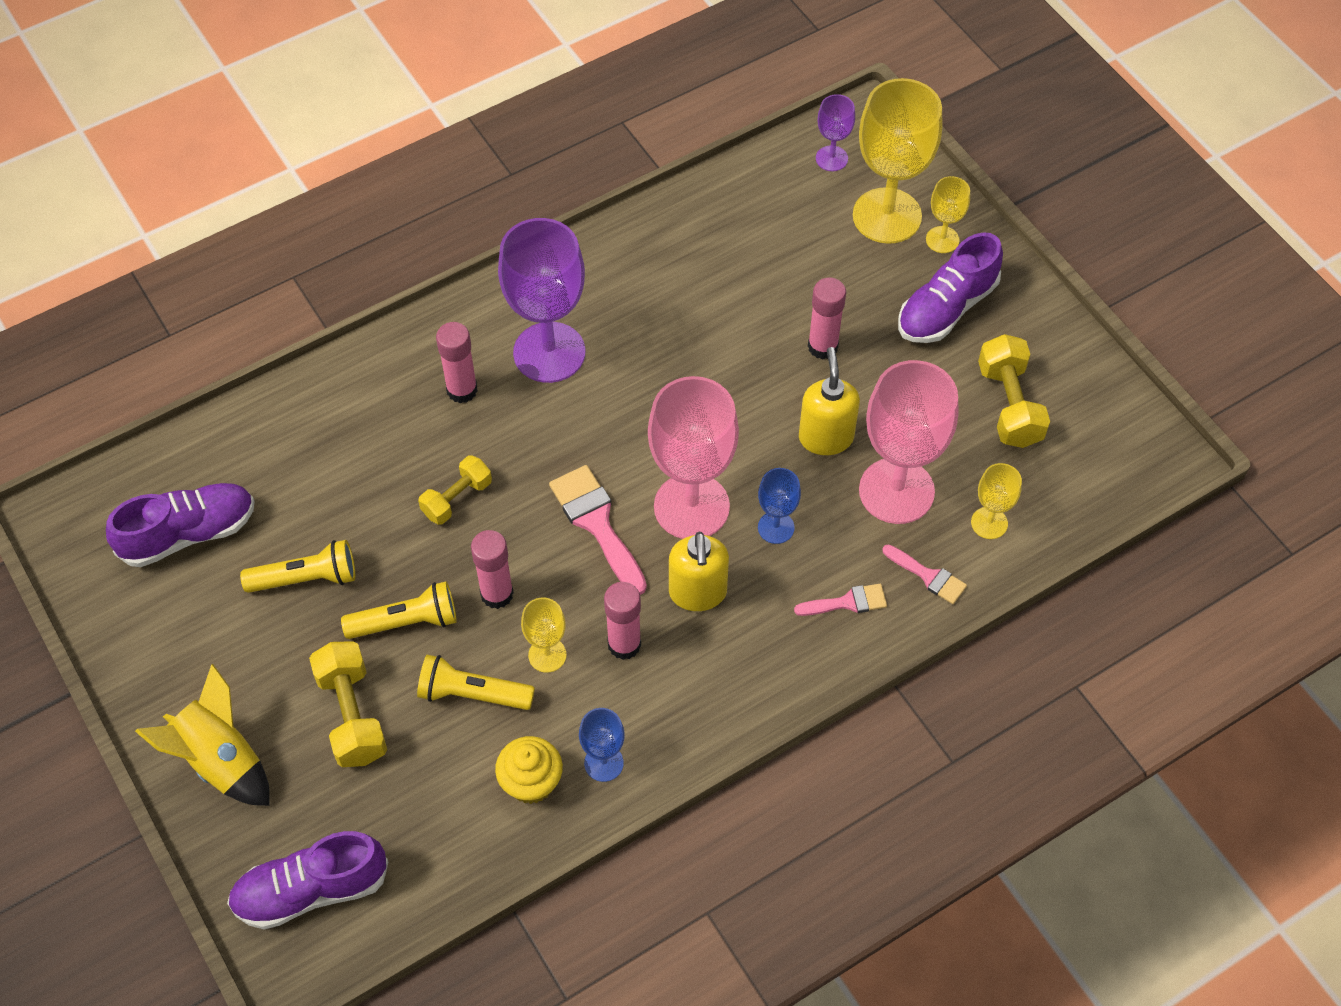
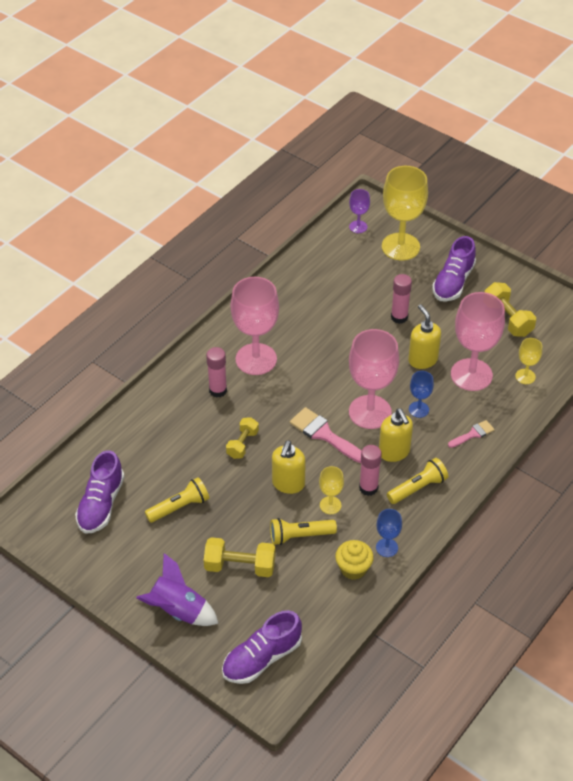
camera: 20 degrees left, 10 degrees down
(188, 533) = (101, 504): purple shoe -> purple shoe turned 150 degrees clockwise
(220, 759) = (178, 610): yellow rocket -> purple rocket
(352, 715) = (240, 566): yellow dumbbell -> yellow dumbbell turned 45 degrees counterclockwise
(406, 622) = (246, 512): yellow flashlight -> yellow flashlight (418, 488)
(497, 594) = (288, 484): pink glue stick -> yellow soap dispenser
(549, 352) = (256, 359): purple goblet -> pink goblet
(928, 576) = (507, 410): pink brush -> none
(942, 239) = (434, 250): yellow goblet -> none

